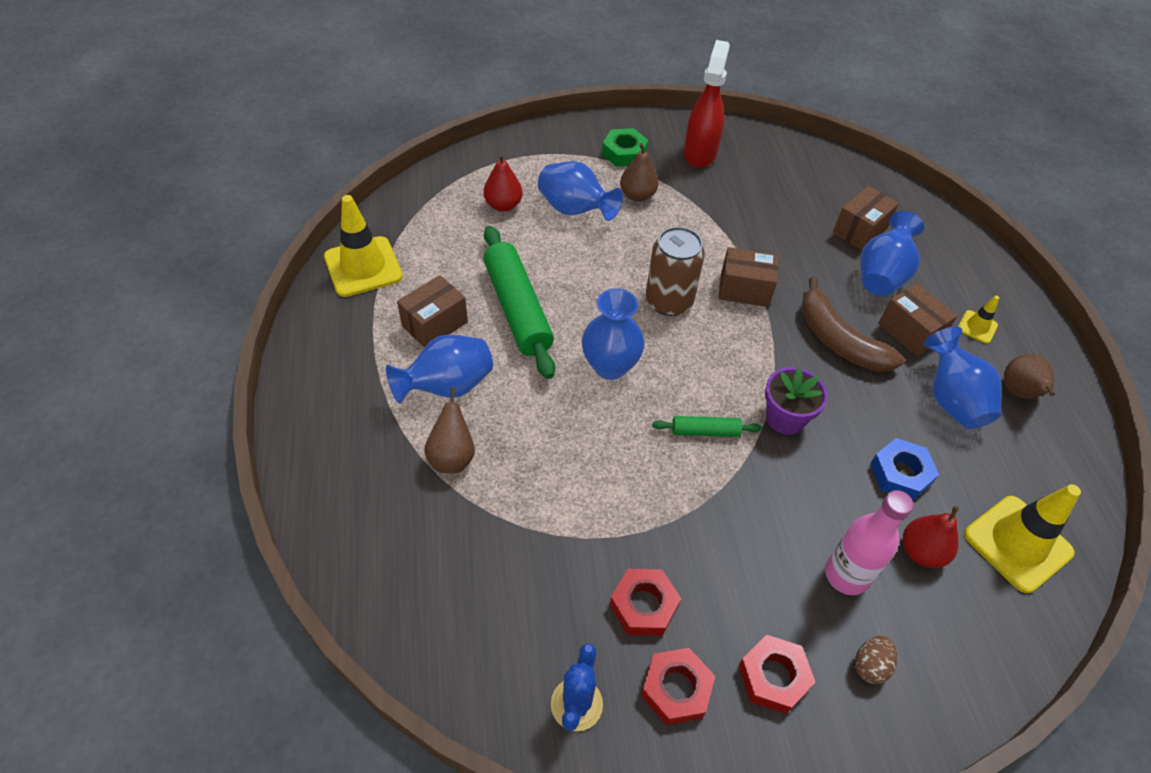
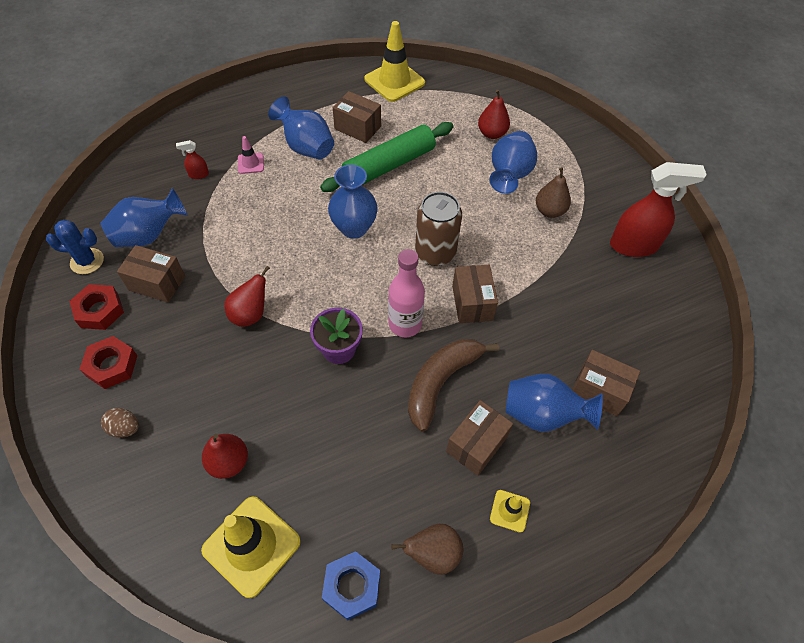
camera: 75 degrees right, 5 degrees up
(448, 527) = (198, 175): none -> red spray bottle
(452, 457) = (250, 163): brown pear -> pink traffic cone
(624, 153) = (599, 192): green nut -> none
(643, 605) = (157, 283): red nut -> brown box
(705, 431) = (310, 296): green rolling pin -> none
(719, 498) = (250, 314): none -> red pear
(846, 575) = (198, 406): pink bottle -> pink bottle (405, 324)
(900, 473) = (304, 442): blue nut -> blue nut (352, 586)
(951, 400) = (402, 485): blue vase -> blue vase (149, 235)

